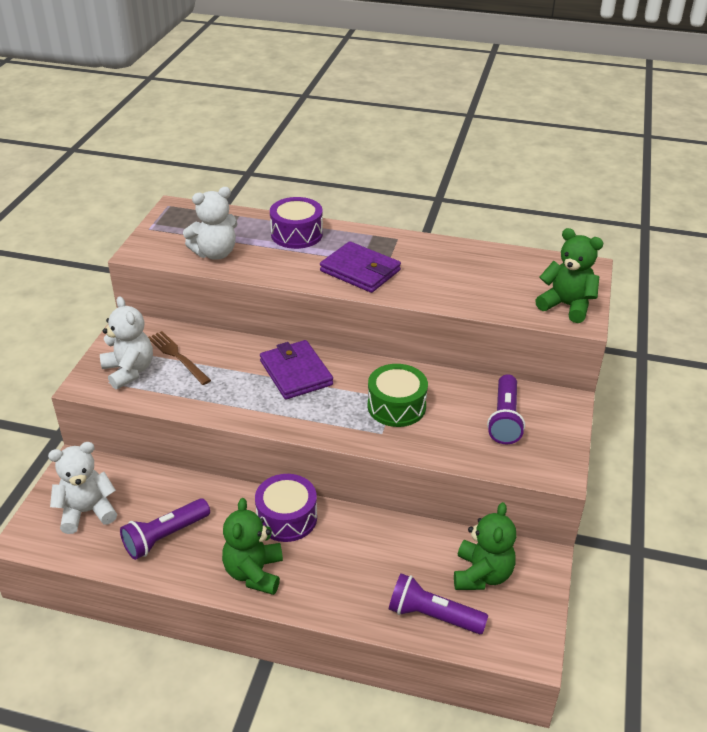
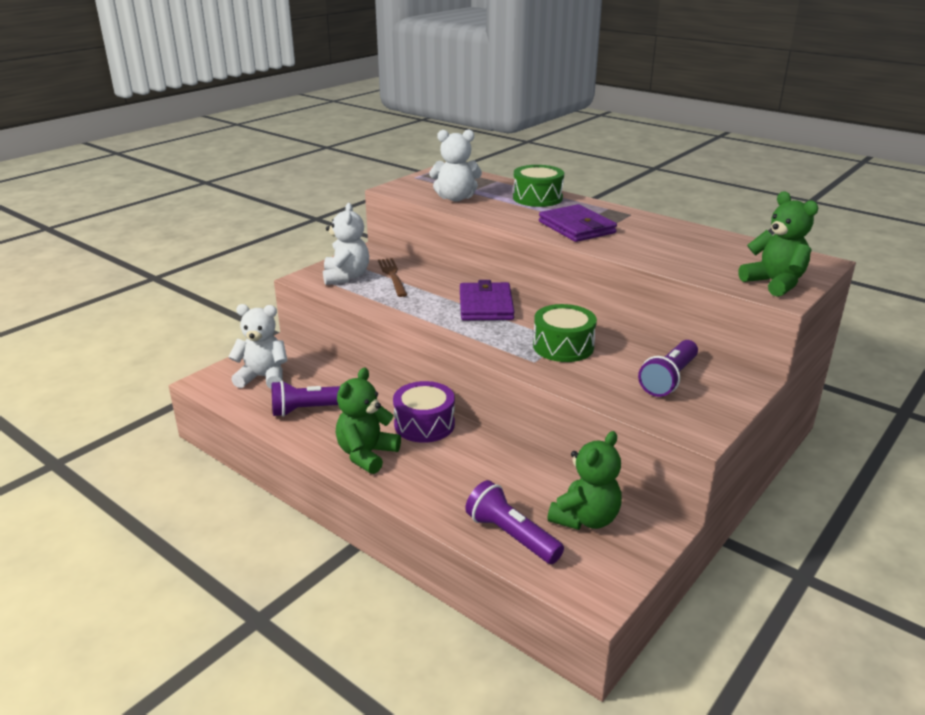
camera: 25 degrees right, 10 degrees down
(297, 234) = (537, 198): purple drum -> green drum

